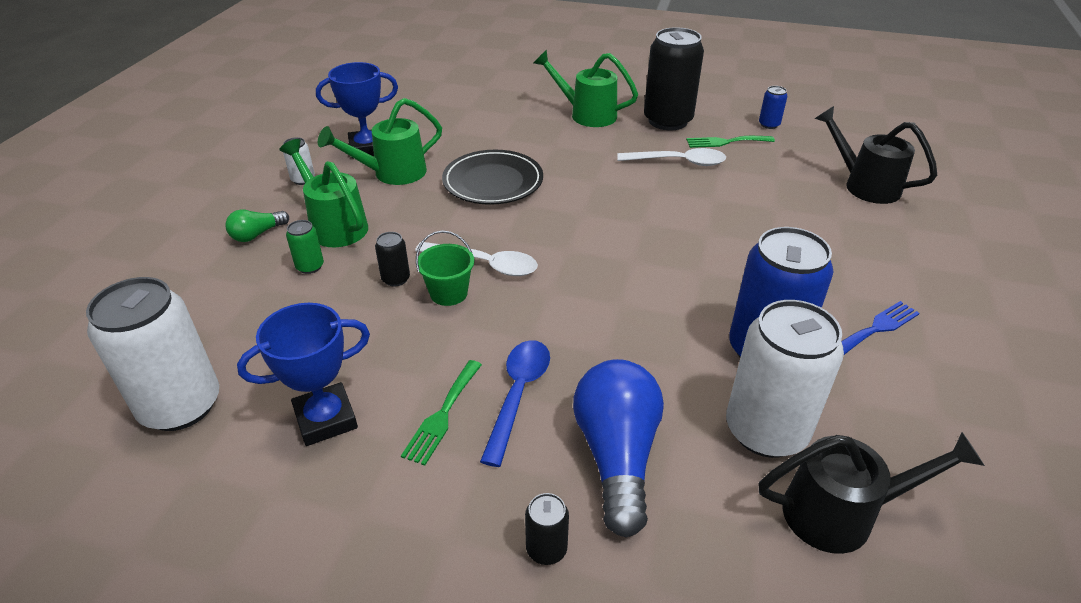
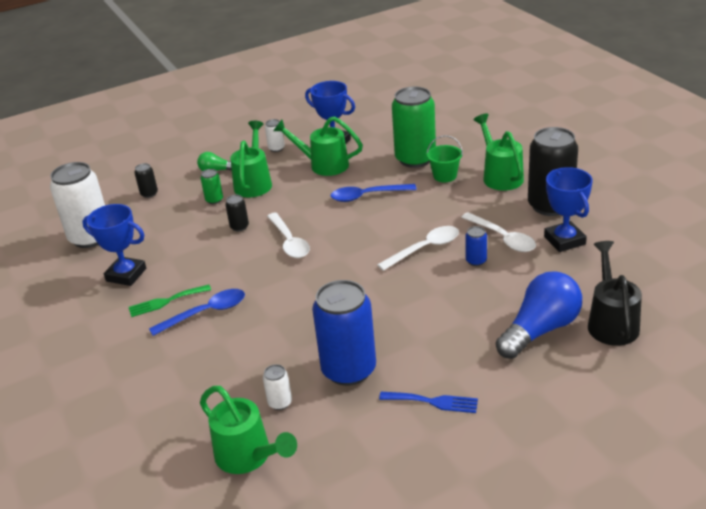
camera: 50 degrees right, 5 degrees down
(448, 293) = (250, 247): green bucket -> green bucket (445, 176)
(483, 130) = (415, 159): none -> green can
(493, 182) = (367, 196): black plate -> blue spoon
(546, 549) = (123, 378): black can -> black can (149, 193)
(617, 456) = (202, 365): blue light bulb -> blue light bulb (540, 330)
(631, 202) = (424, 249): none -> white spoon
(725, 142) = (564, 240): green fork -> blue trophy
(766, 431) = (280, 402): white can -> white can, size x0.43
(769, 124) = (625, 243): blue can -> blue can (476, 261)
(841, 513) = (248, 456): black watering can -> green watering can

